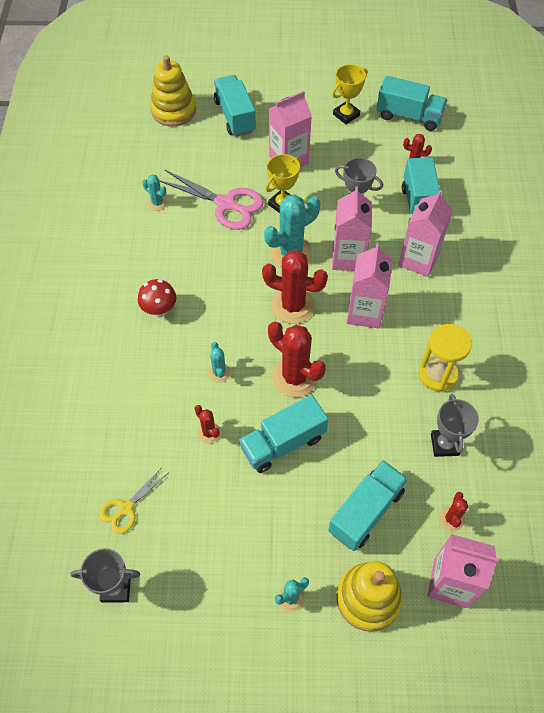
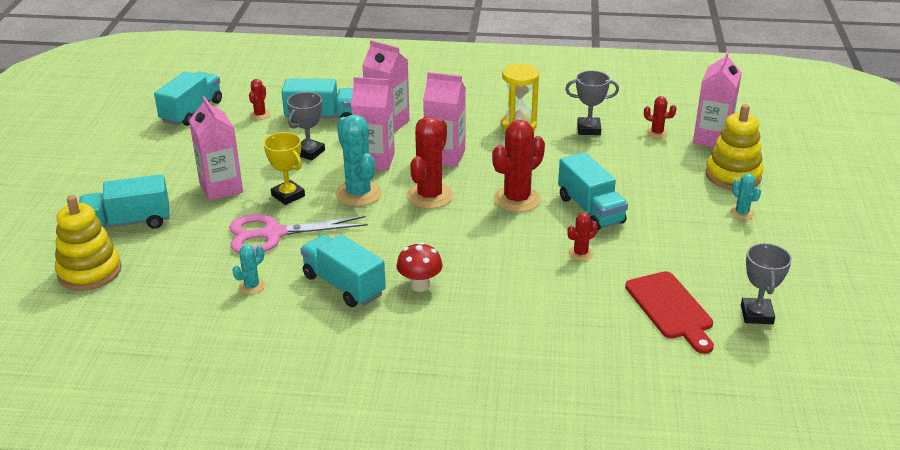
camera: 85 degrees left, 25 degrees down
(126, 508) = (670, 309): yellow scissors -> red cutting board
(219, 372) = (508, 245): turquoise cactus -> none
(225, 204) = (273, 234): pink scissors -> pink scissors turned 135 degrees counterclockwise
(346, 115) = (169, 148): yellow trophy -> none
(365, 511) = (655, 171): turquoise truck -> turquoise truck (343, 285)

